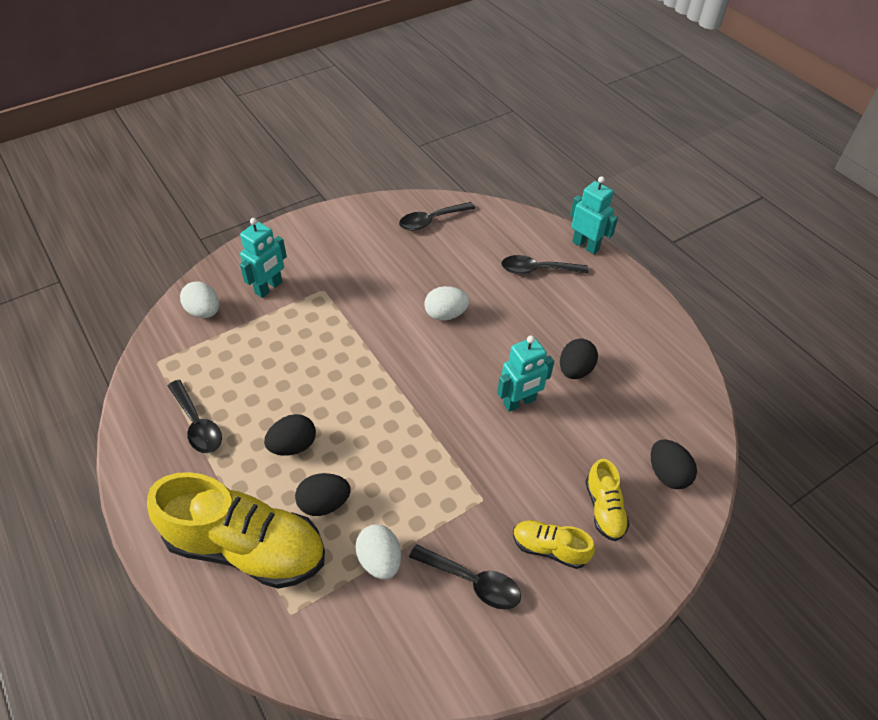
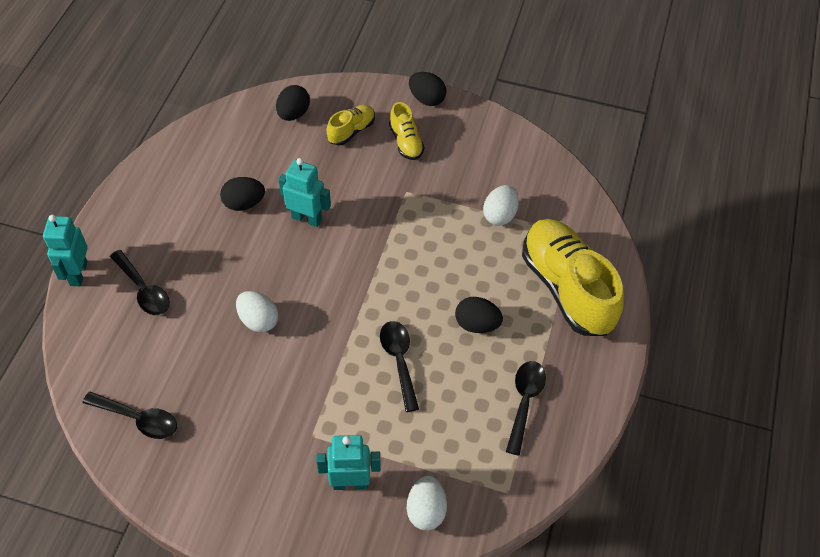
camera: 130 degrees left, 5 degrees up
(324, 503) = (496, 271): black egg -> black egg (427, 99)
(472, 581) = (464, 164): black spoon -> black spoon (399, 361)

